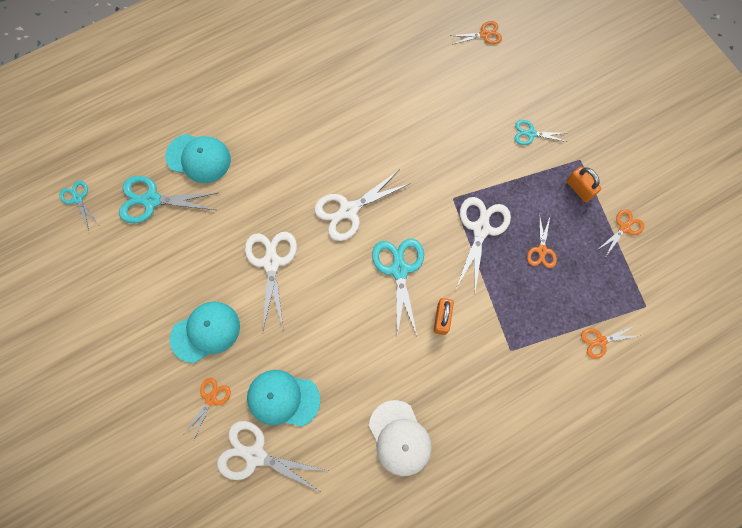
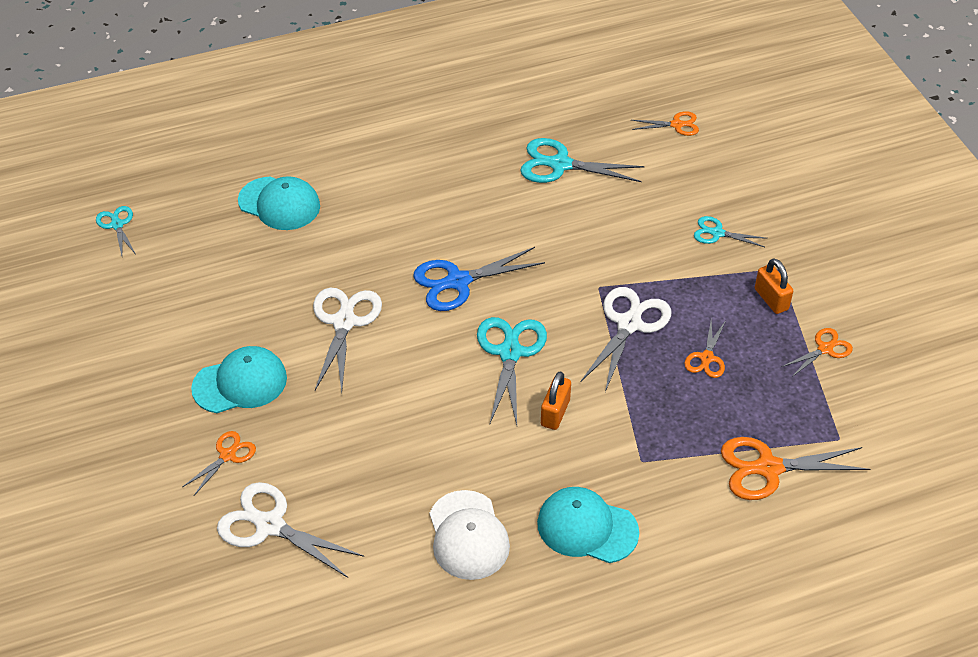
camera: 10 degrees right, 25 degrees down
(151, 200) = (208, 238): turquoise scissors -> turquoise scissors (560, 165)
(283, 398) = (322, 469): turquoise cap -> turquoise cap (587, 527)
(348, 210) = (458, 282): white scissors -> blue scissors
(600, 341) = (768, 468): orange scissors -> orange scissors, size x1.76

